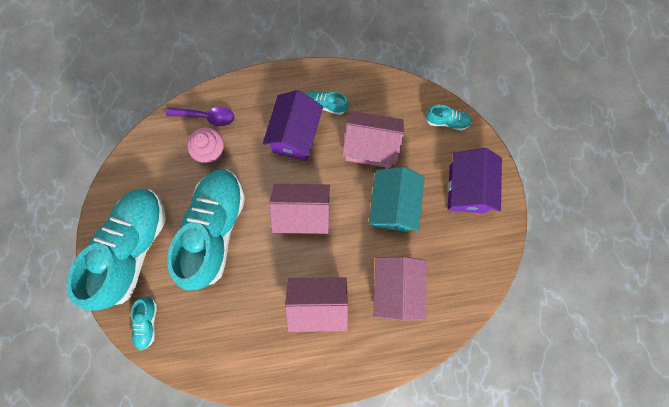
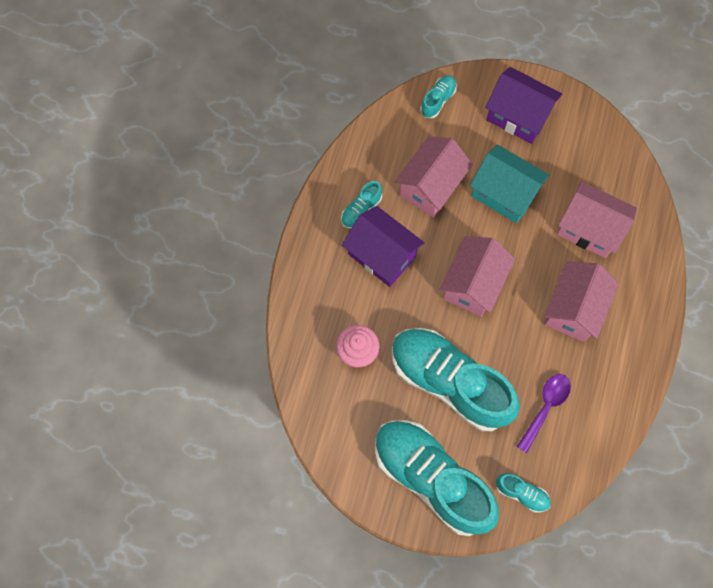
camera: 65 degrees left, 5 degrees down
(206, 117) = (313, 340): purple spoon -> purple spoon (545, 407)

